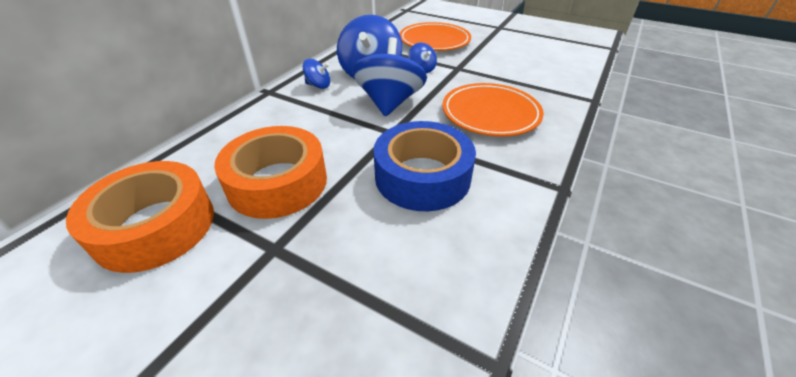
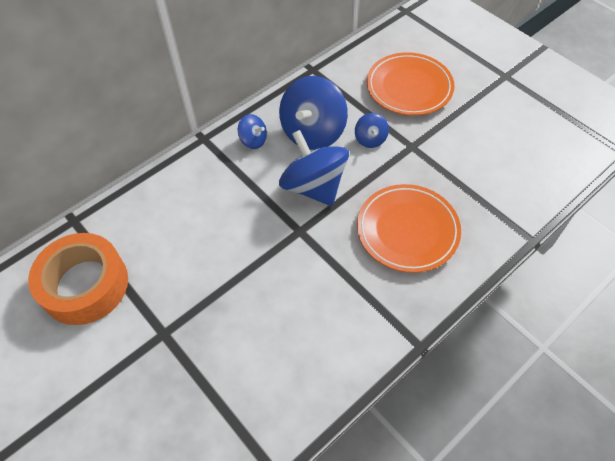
camera: 20 degrees right, 15 degrees up
(277, 182) = (182, 266): orange tape -> none
(389, 103) = (314, 186): blue spinning top -> blue spinning top turned 60 degrees counterclockwise
(422, 176) = (303, 295): blue tape -> none

